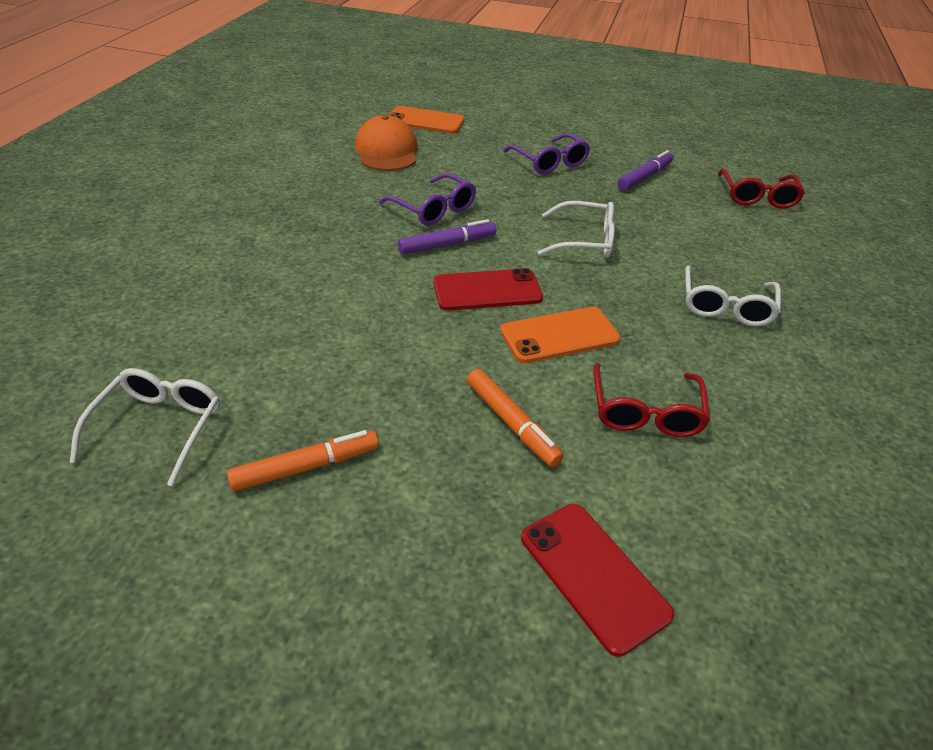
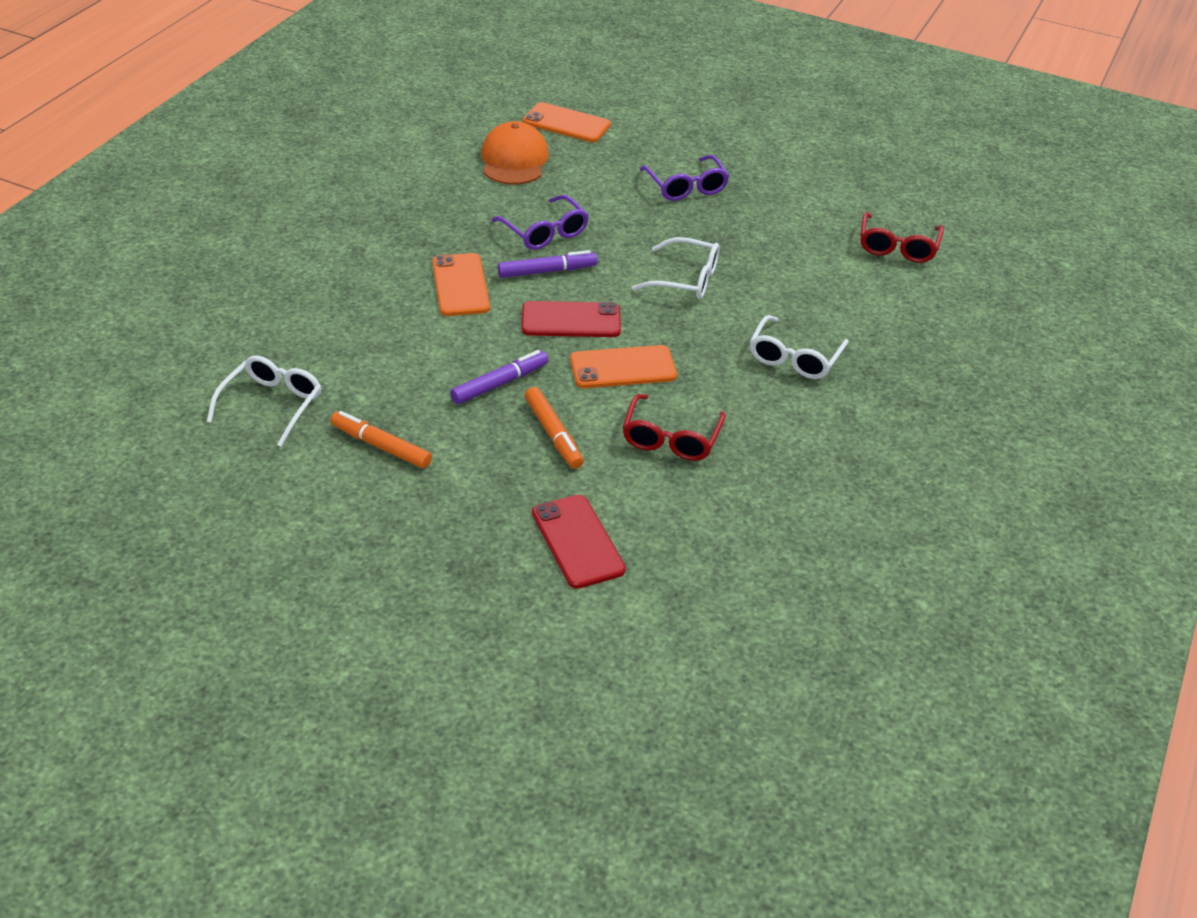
camera: 10 degrees right, 0 degrees up
(306, 467) = (381, 446): orange marker -> orange marker turned 135 degrees counterclockwise
(362, 266) = (460, 285): none -> orange phone
(644, 177) = (784, 213): purple marker -> purple marker (500, 384)

